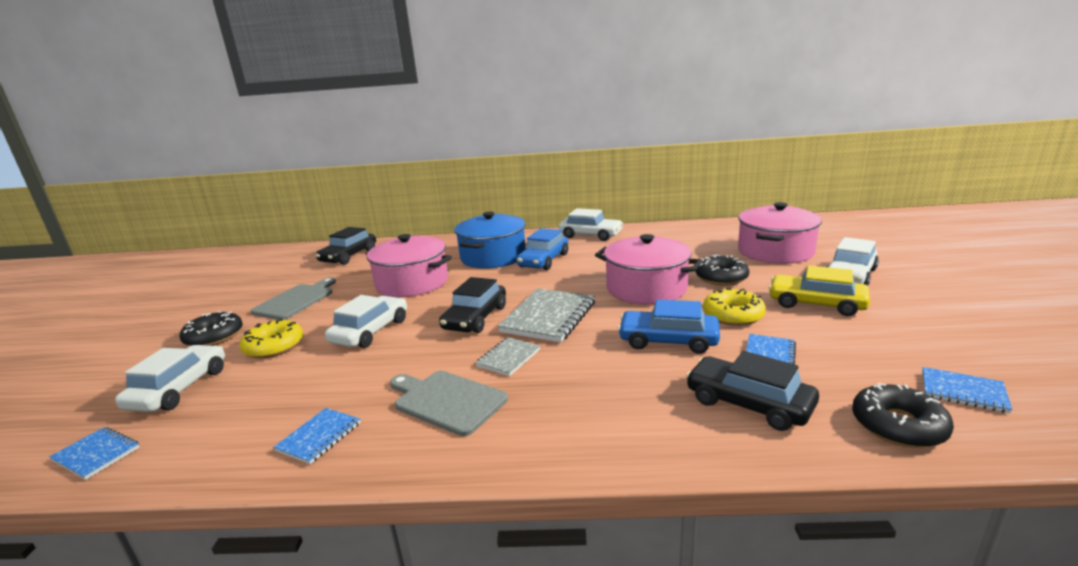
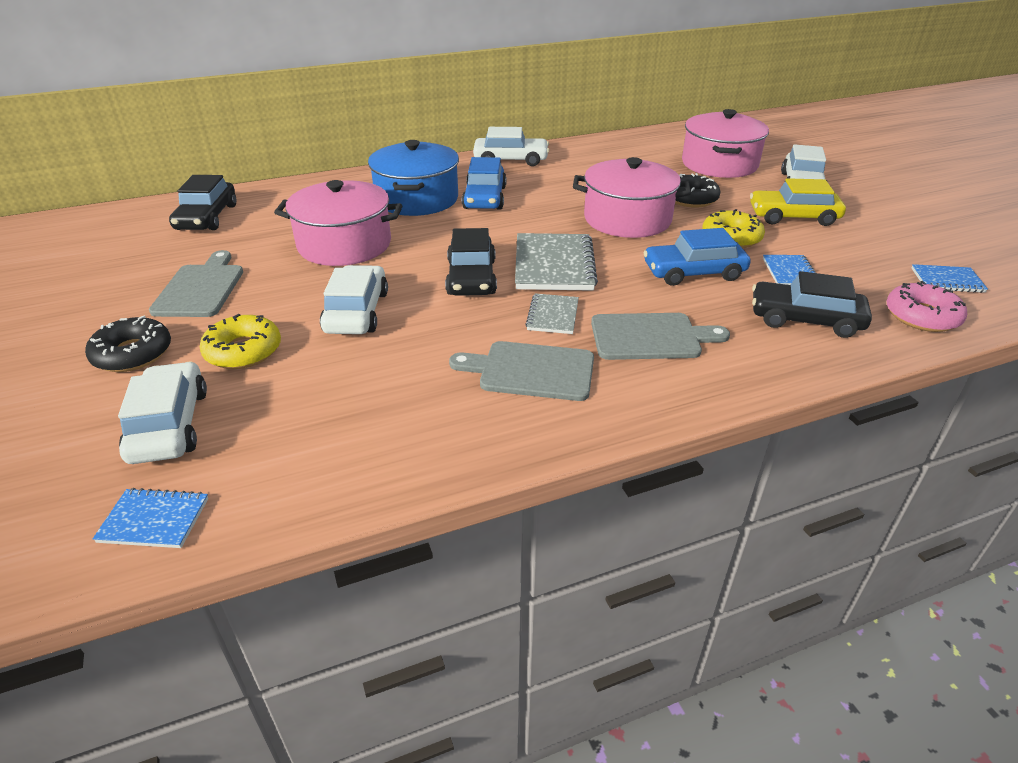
camera: 25 degrees left, 15 degrees up
(319, 437) = (428, 436): blue notebook -> none
(575, 391) = (650, 337): none -> grey cutting board
(898, 425) = (922, 316): black donut -> pink donut

